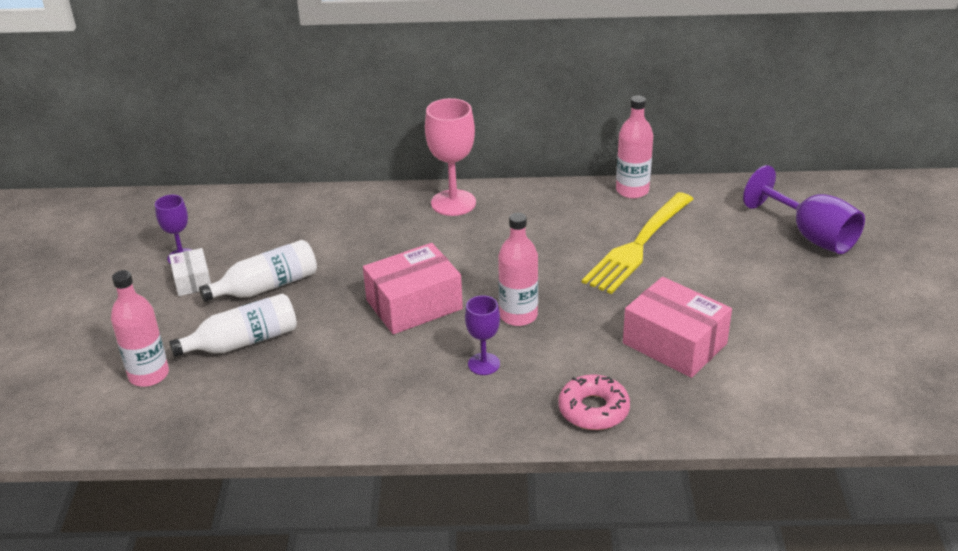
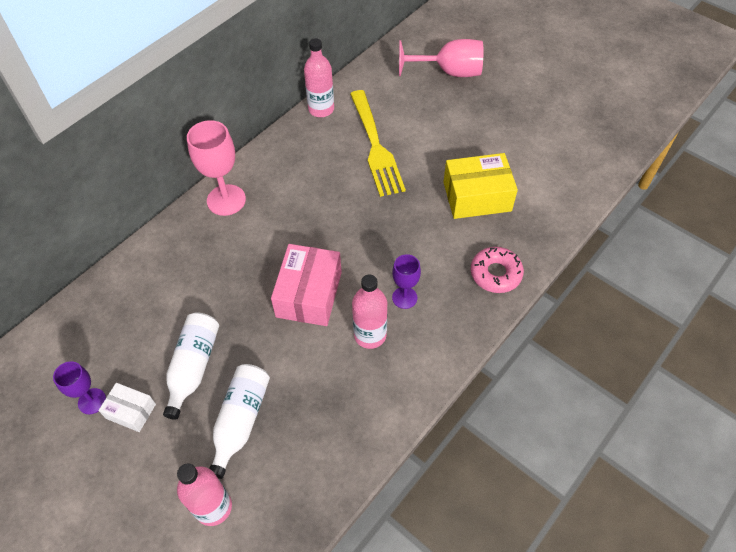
camera: 50 degrees left, 20 degrees up
(518, 315) = (377, 248): pink bottle -> pink bottle (370, 335)
(674, 343) = (477, 196): pink box -> yellow box
(811, 235) = (449, 72): purple goblet -> pink goblet

